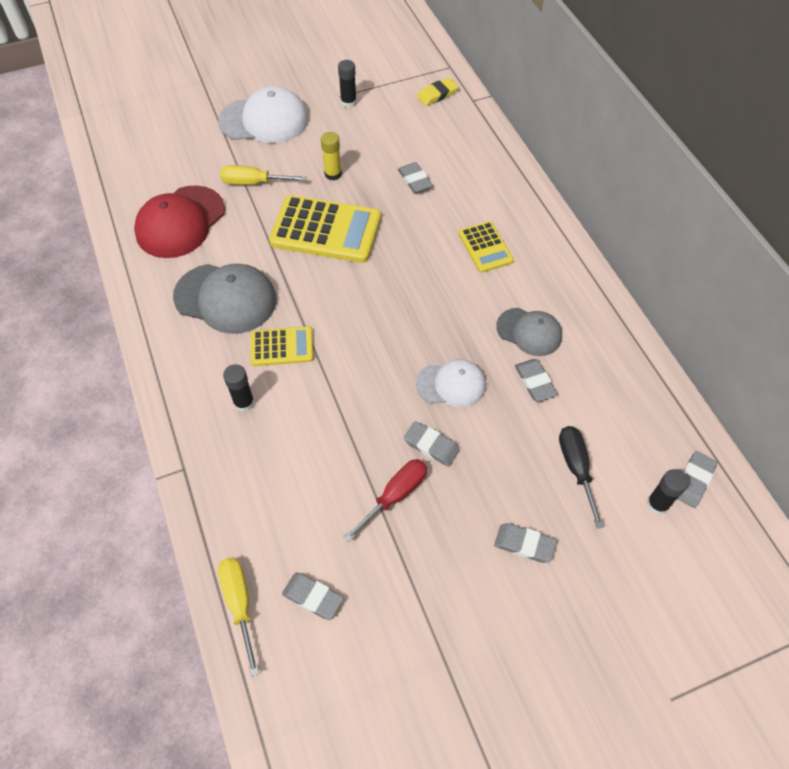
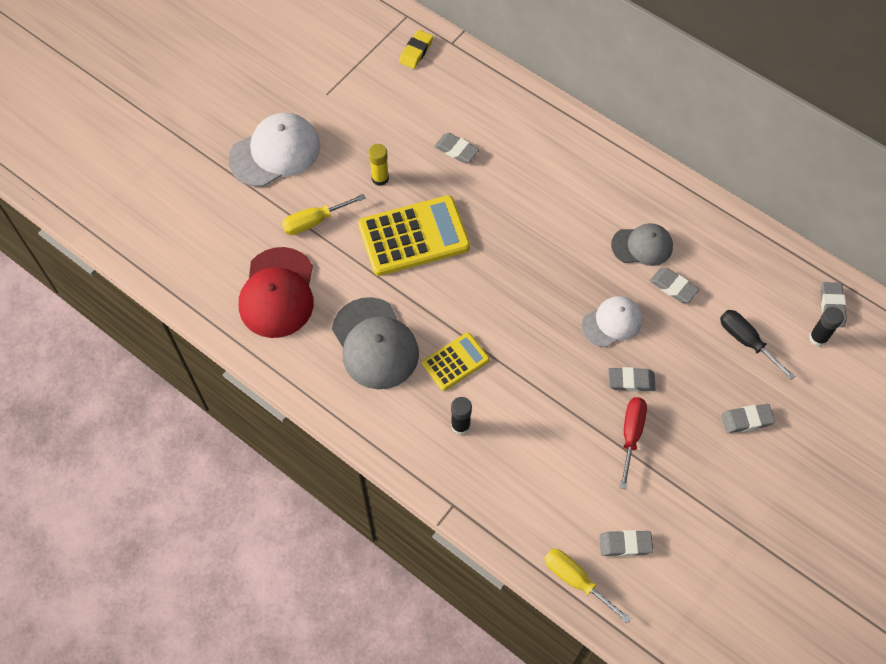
camera: 30 degrees left, 5 degrees up
(225, 298) = (375, 344): grey cap -> grey cap turned 75 degrees clockwise
(348, 102) = (340, 97): black glue stick -> none
(485, 247) = (558, 186): yellow calculator -> none

